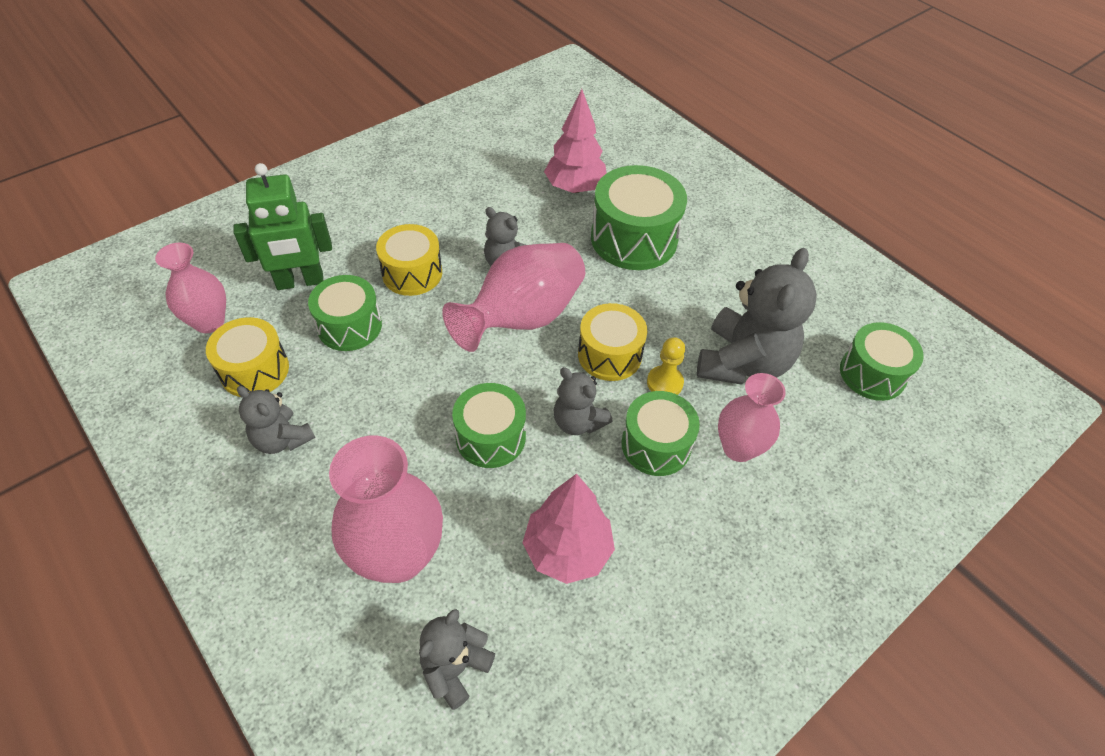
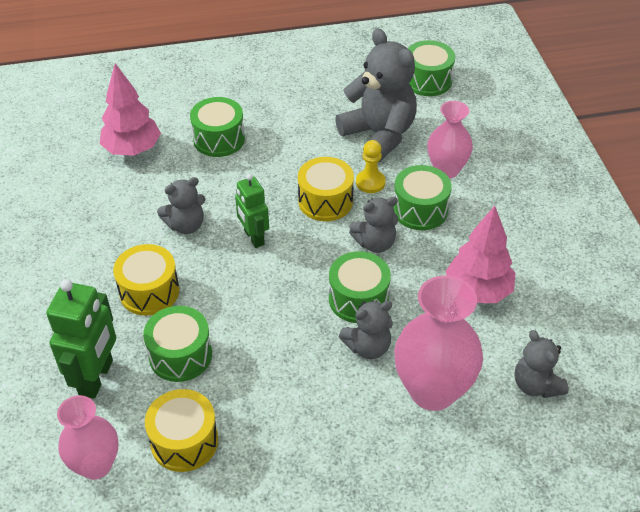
camera: 60 degrees left, 5 degrees down
(282, 439) = (277, 439): grey teddy bear -> grey teddy bear (368, 347)
(522, 318) = (254, 237): pink vase -> green robot
(634, 238) = (219, 139): green drum -> green drum, size x0.65

